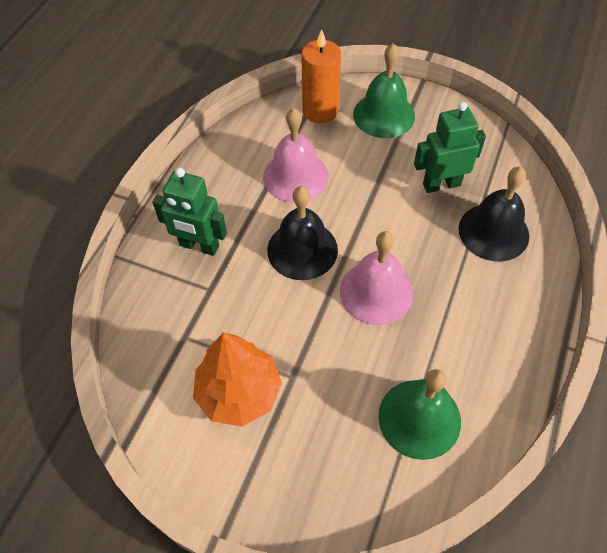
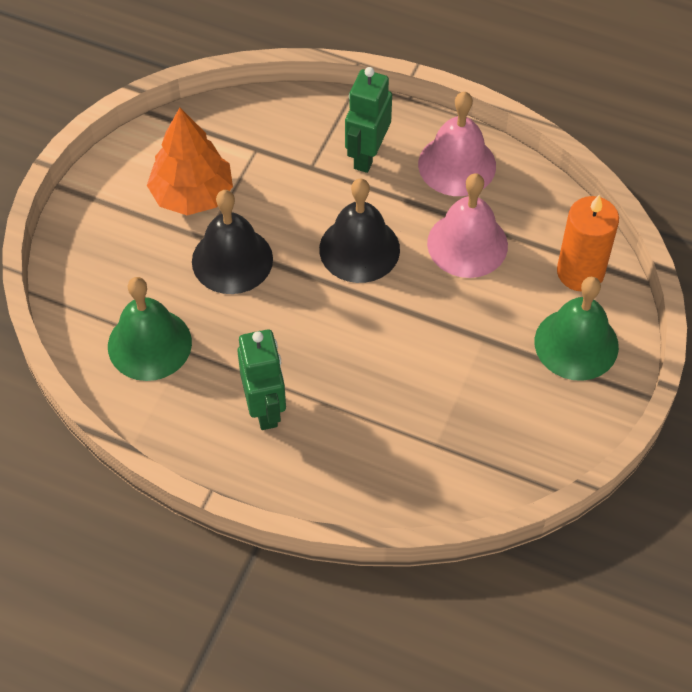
camera: 90 degrees right, 0 degrees up
(376, 292) = (300, 317): pink bell -> pink bell (457, 165)
(441, 184) = (456, 398): green robot -> green robot (265, 408)
(493, 232) = (380, 447): black bell -> black bell (232, 260)

